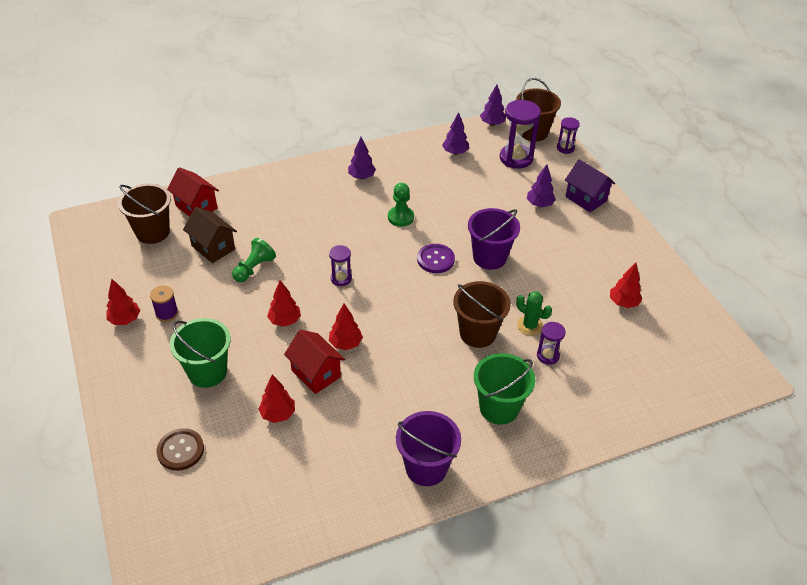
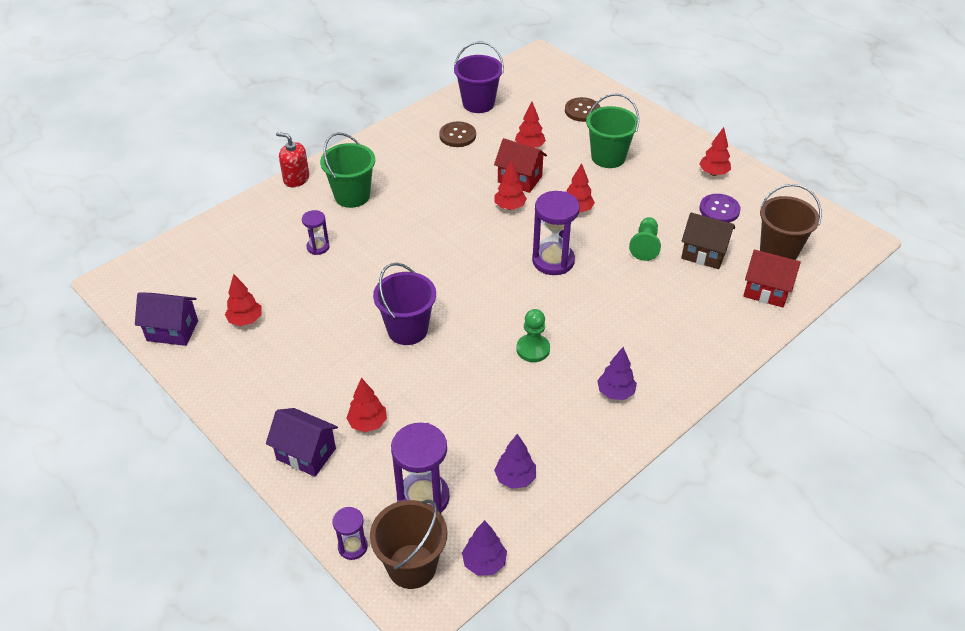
camera: 160 degrees right, 0 degrees up
(167, 313) = (684, 187): purple spool -> none
(341, 278) = (553, 261): purple hourglass -> purple hourglass, size x1.84
(348, 459) = (457, 135): none -> brown button
(426, 468) = (396, 145): purple bucket -> purple bucket (478, 103)
(435, 259) = (466, 309): purple button -> purple button (719, 210)
(477, 333) = (392, 248): brown bucket -> none
(530, 326) = (342, 269): green cactus -> none
(539, 204) = (367, 423): purple tree -> red tree
(556, 453) = (296, 179): none -> red soap dispenser
(687, 312) = (172, 331): none -> purple house

